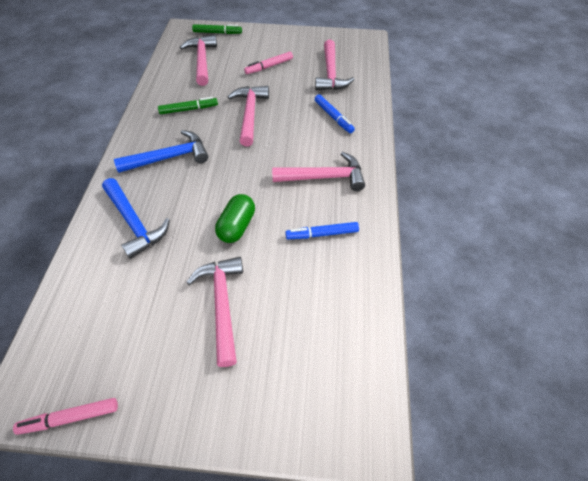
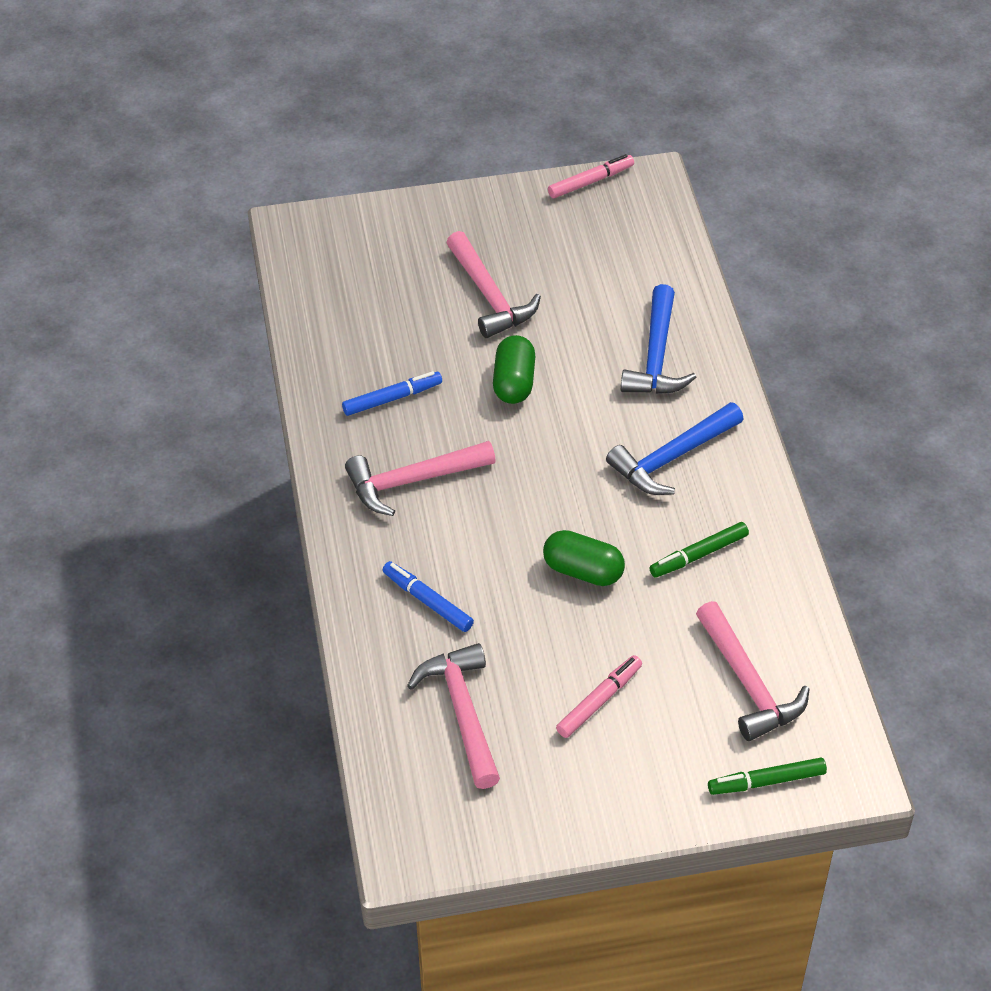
camera: 165 degrees right, 5 degrees down
(134, 222) = (656, 356): blue hammer -> blue hammer turned 120 degrees counterclockwise
(249, 114) = (583, 571): pink hammer -> green capsule

